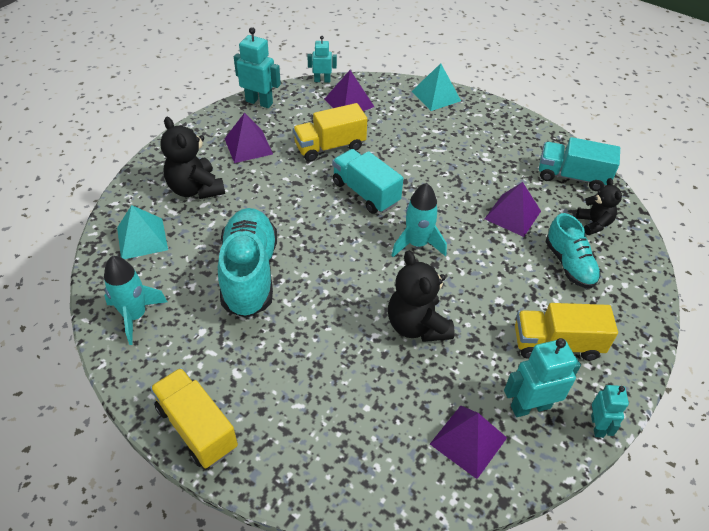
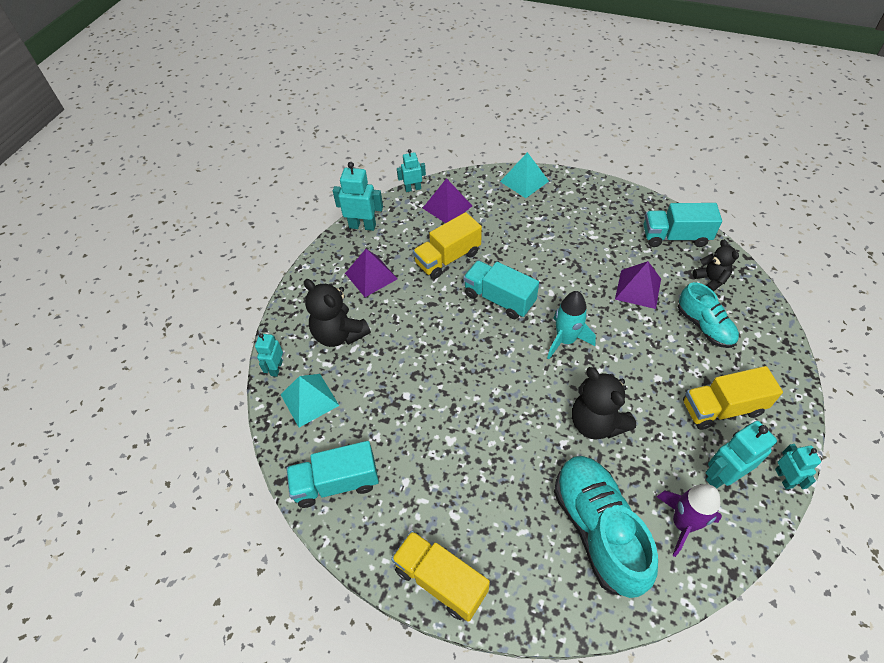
camera: 10 degrees left, 5 degrees up
(123, 204) = (276, 368): none -> turquoise robot
(135, 316) = (336, 483): turquoise rocket -> turquoise truck
(249, 273) = (426, 410): turquoise shoe -> turquoise shoe (598, 529)
(468, 441) = (682, 524): purple pyramid -> purple rocket

